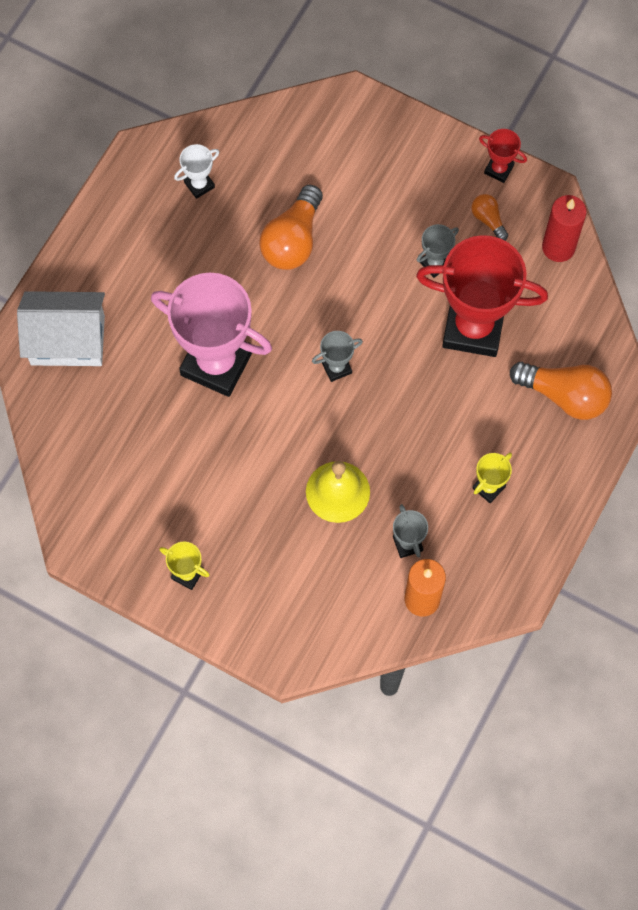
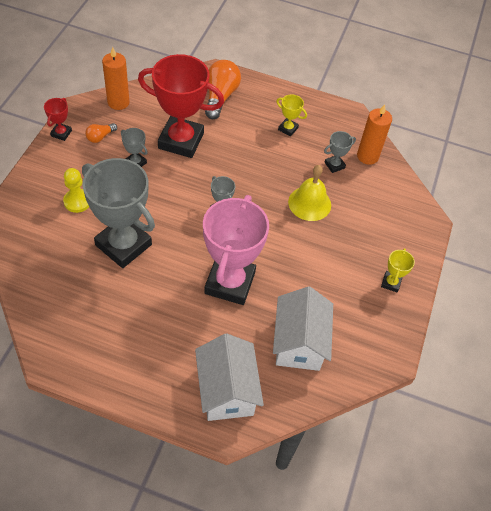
camera: 105 degrees left, 15 degrees down
(116, 434) = (299, 342): none -> white house
(199, 185) = (78, 312): white trophy -> none
(293, 240) = (123, 245): orange light bulb -> grey trophy
(371, 187) = (77, 201): none -> yellow pawn
(473, 328) = (181, 141): red trophy -> red trophy turned 75 degrees counterclockwise
(558, 247) = (118, 102): red candle -> orange candle

